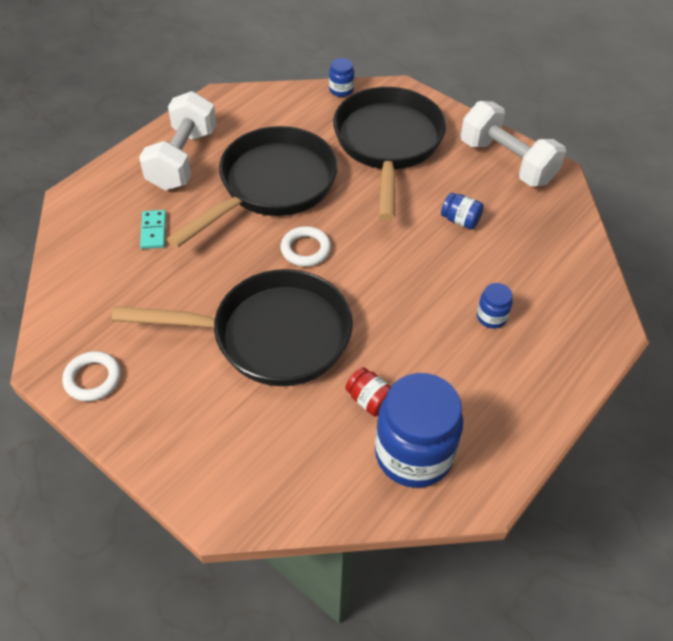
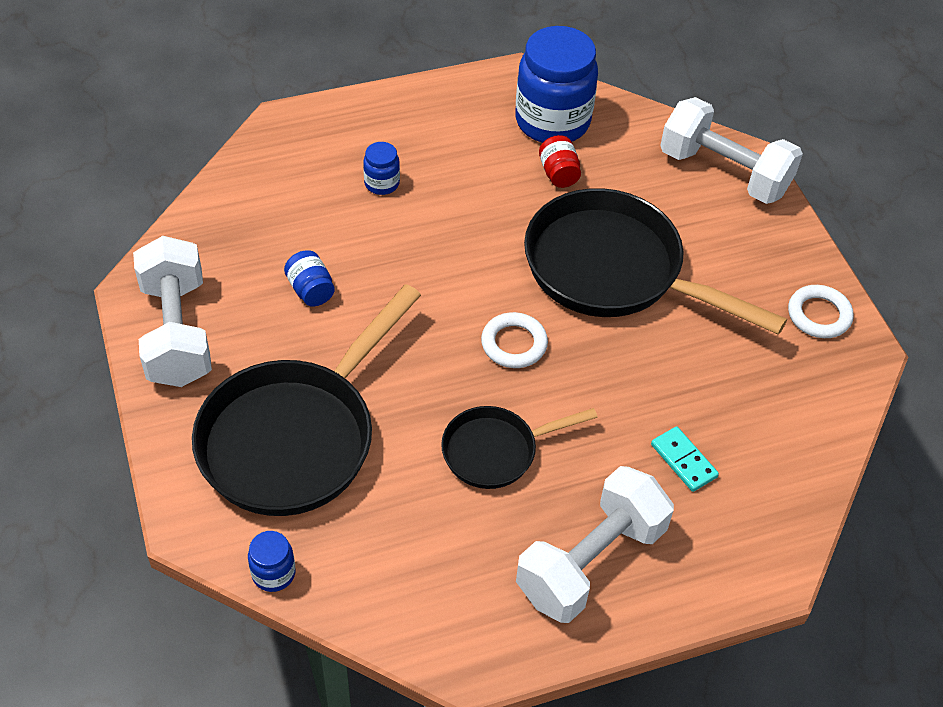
camera: 150 degrees left, 0 degrees up
(153, 231) = (684, 460): turquoise domino -> turquoise domino turned 60 degrees counterclockwise
(229, 483) = (724, 172): none -> white dumbbell
(271, 186) = (496, 451): black pan -> black pan, size x0.53

